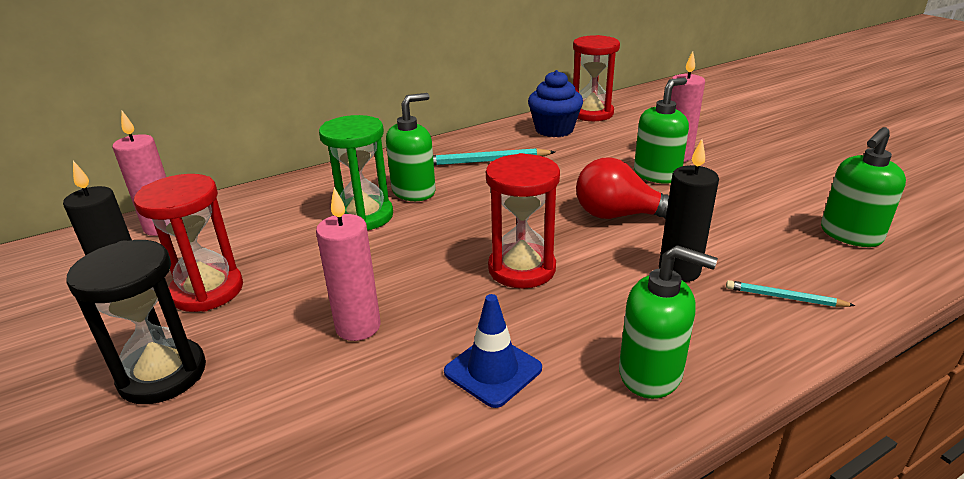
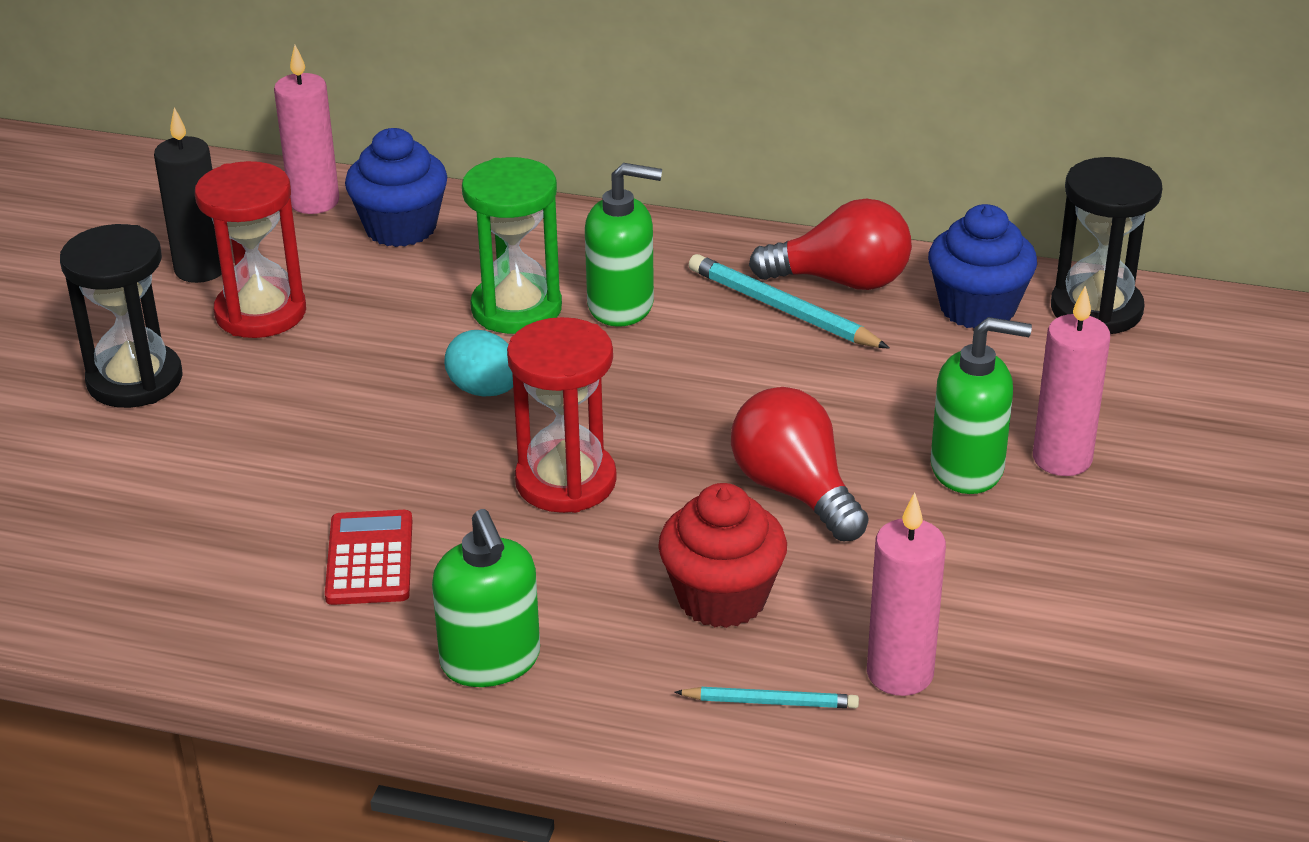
camera: 45 degrees right, 5 degrees up
(238, 215) = (400, 228): none -> blue cupcake
(358, 327) = (327, 439): pink candle -> pink candle (900, 674)
(409, 255) = (484, 390): none -> turquoise egg
(489, 143) = (842, 281): none -> red light bulb
(493, 370) = (370, 559): blue traffic cone -> red calculator
(591, 113) = (1096, 309): red hourglass -> black hourglass
(679, 271) = (722, 598): black candle -> red cupcake
(784, 297) = (771, 702): turquoise pencil -> turquoise pencil turned 120 degrees clockwise
(850, 235) = (1029, 708): green soap dispenser -> none

